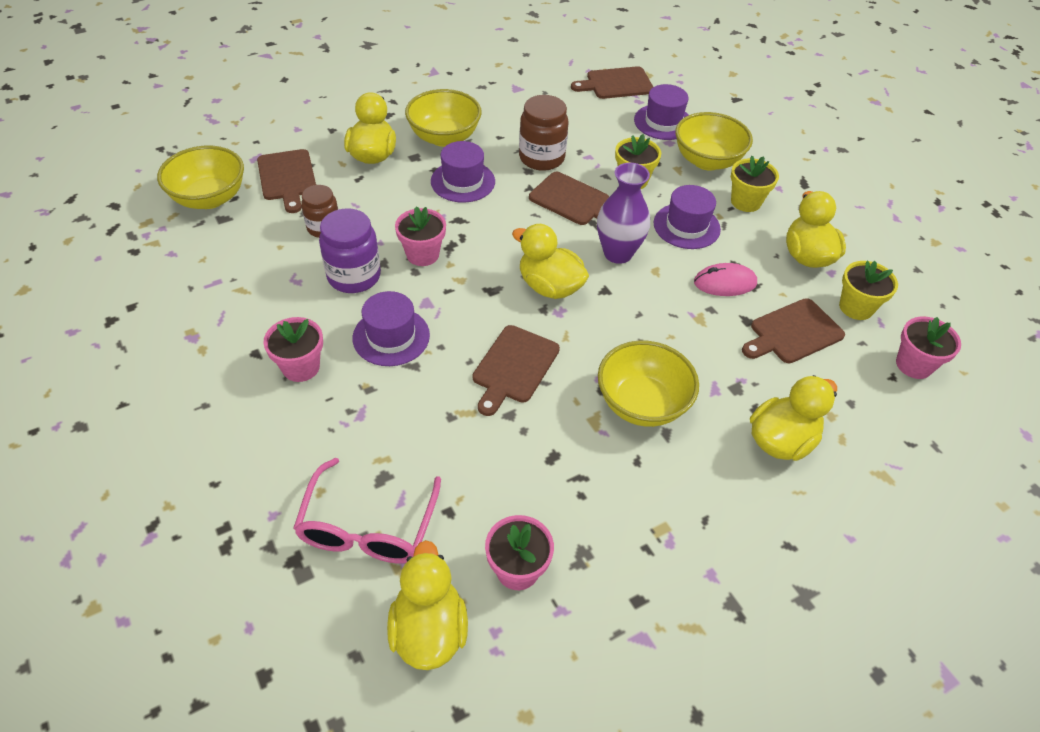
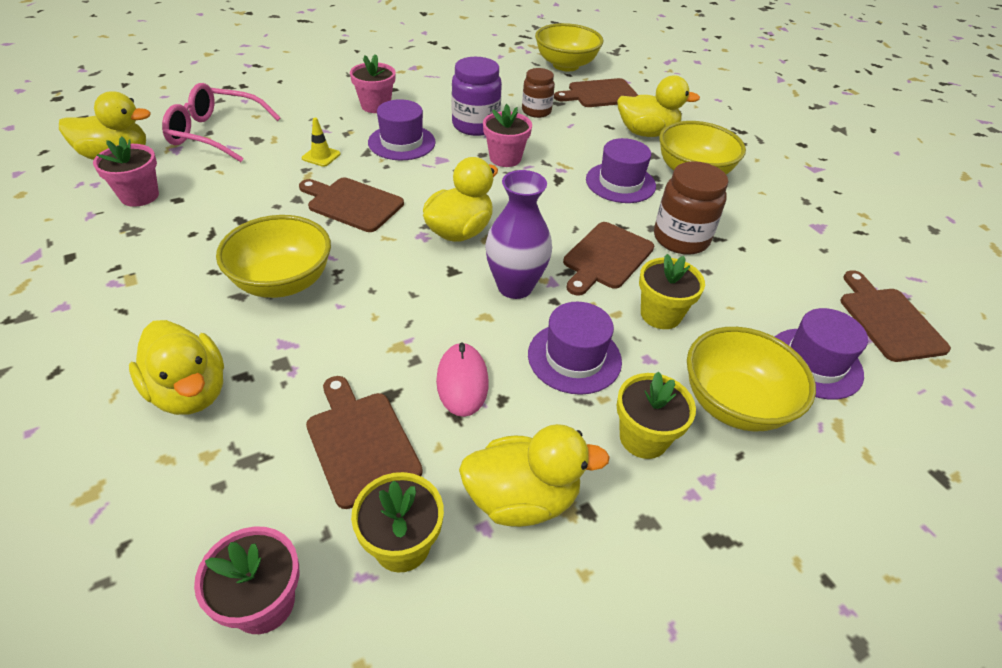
camera: 90 degrees right, 5 degrees down
(422, 406) = (321, 156): none -> yellow traffic cone

